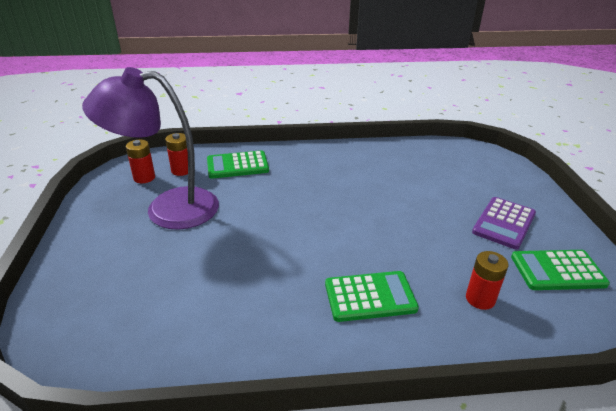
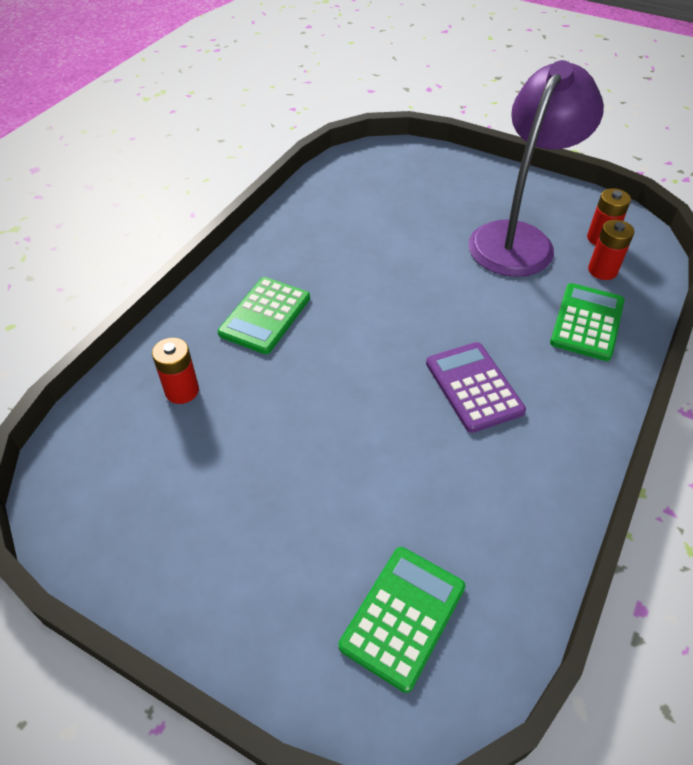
camera: 125 degrees right, 15 degrees up
(504, 223) = (244, 523): purple calculator -> purple calculator (473, 387)
(557, 271) = (135, 497): green calculator -> green calculator (402, 616)

